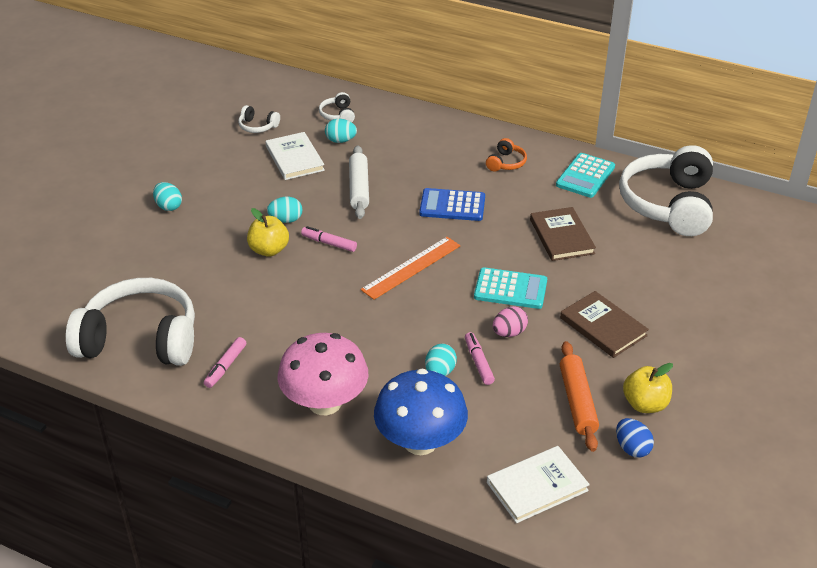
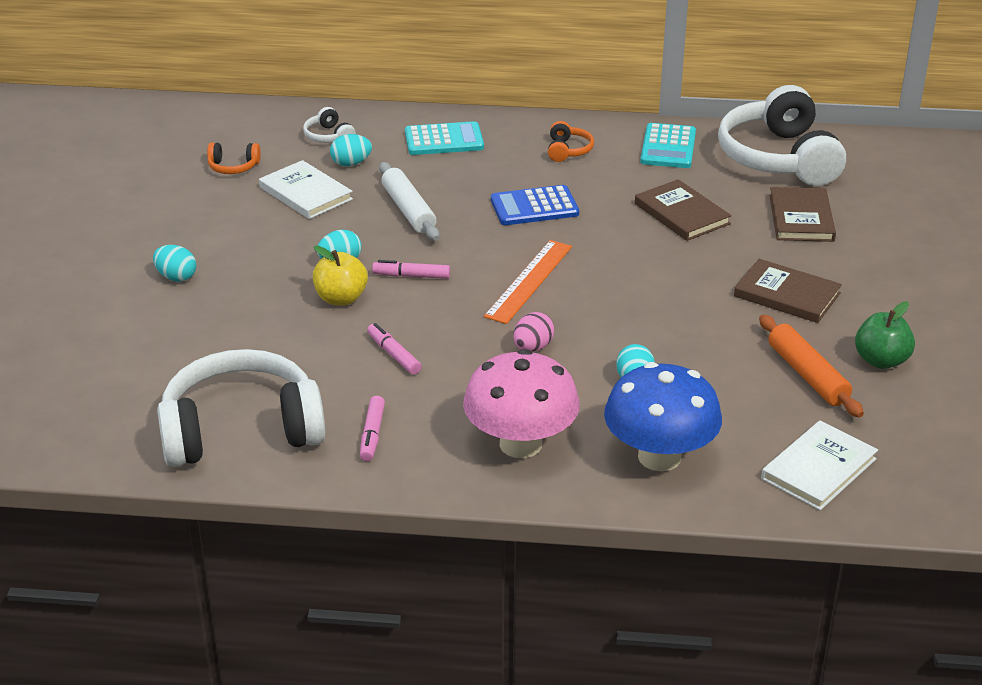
camera: 20 degrees left, 5 degrees down
(257, 126) = (233, 167): white headphones -> orange headphones
(478, 362) = (672, 361): pink marker -> pink marker (394, 354)
(509, 333) = (687, 323): pink egg -> pink egg (533, 347)
(510, 289) = (659, 279): turquoise calculator -> turquoise calculator (444, 140)
(632, 448) = (895, 406): blue egg -> none
(645, 404) = (881, 360): yellow apple -> green apple
(655, 261) = (801, 218): none -> brown book

